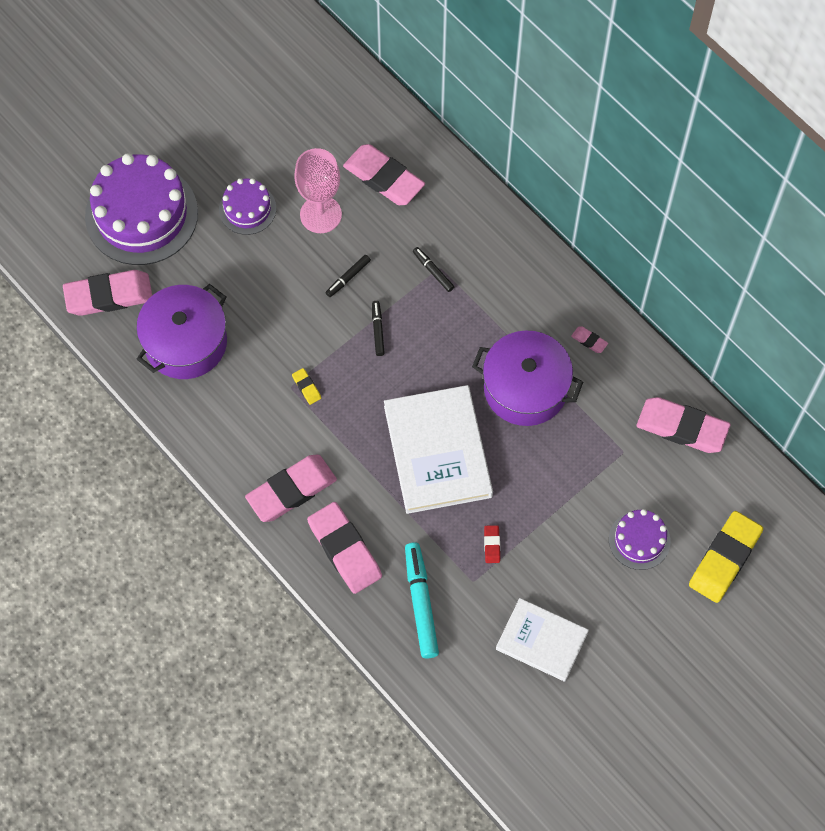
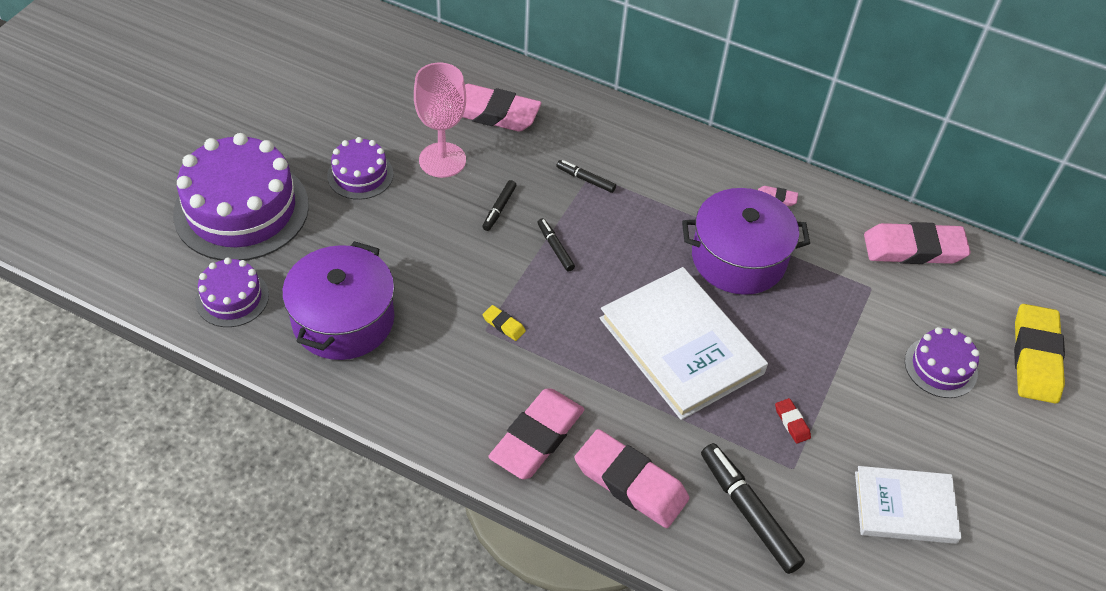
camera: 25 degrees left, 15 degrees down
(109, 296) = (232, 298): pink eraser -> purple cake
(421, 603) = (748, 512): turquoise marker -> black marker

